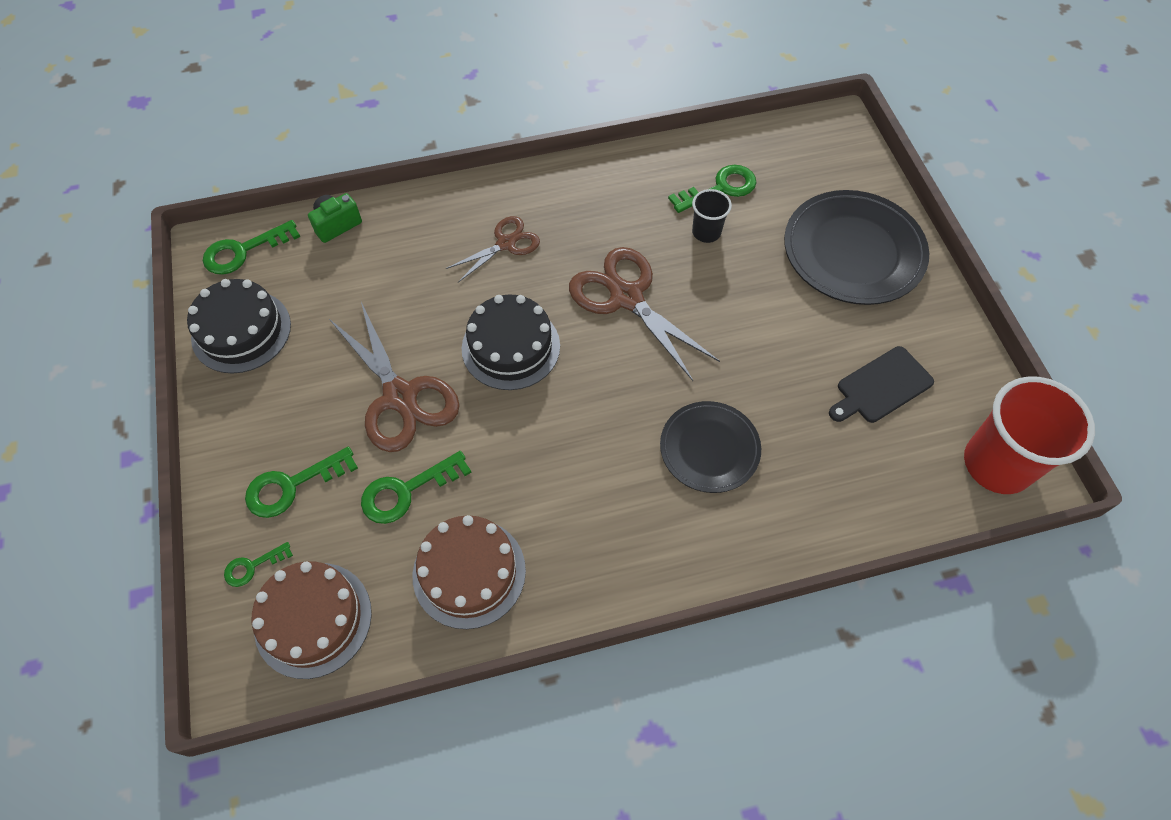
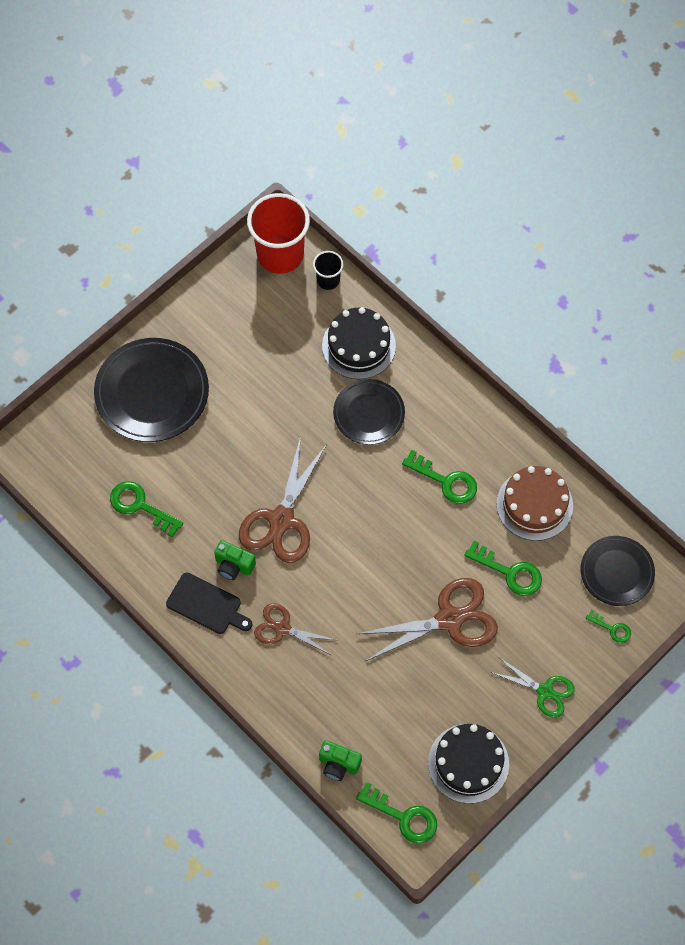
camera: 120 degrees left, 5 degrees up
(247, 446) = (545, 691): none -> green scissors
(292, 486) = (551, 643): green key -> green key (446, 481)
(313, 619) = (617, 572): brown cake -> black plate
(400, 397) = (449, 619): brown scissors -> brown scissors turned 45 degrees clockwise
(511, 347) = (368, 572): black cake -> black cake (358, 346)
(602, 234) = (234, 565): none -> green camera
(706, 232) = (190, 496): black cup -> black cup (328, 280)
(881, 387) = (260, 335): black cutting board -> black cutting board (207, 605)

